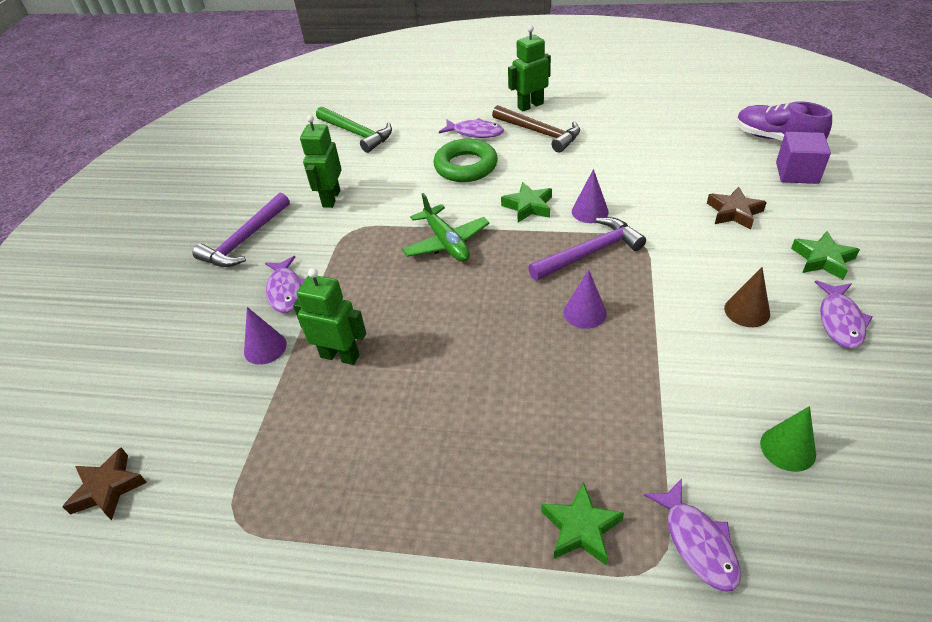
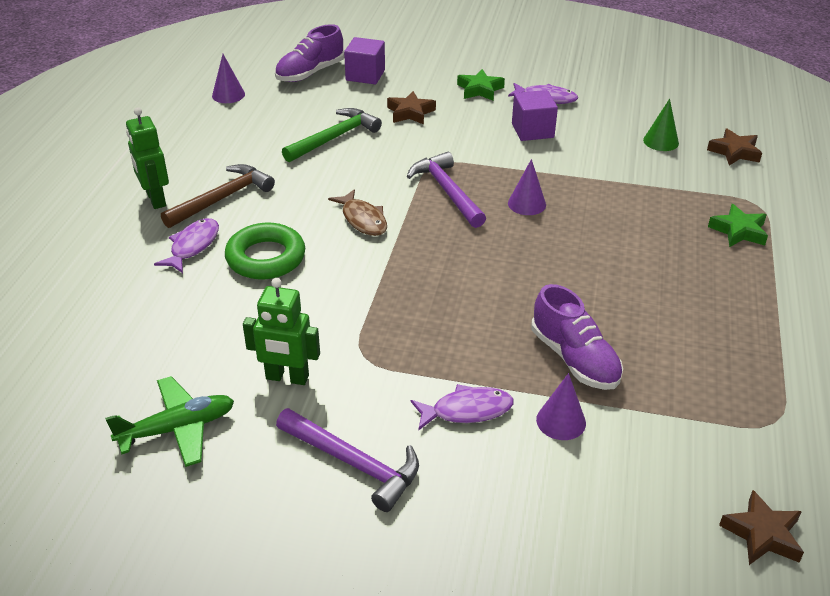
camera: 90 degrees left, 5 degrees down
(340, 356) = (574, 359): green robot -> purple shoe
(357, 134) = (129, 356): green hammer -> green hammer (335, 138)
(446, 242) = (408, 279): green plane -> green plane (177, 429)
(528, 206) = (363, 219): green star -> brown fish
(590, 211) = (384, 183): purple cone -> purple cone (228, 95)
(697, 542) = (738, 187): purple fish -> none
(747, 311) = (532, 130): brown cone -> purple cube
(804, 550) = (734, 152): none -> brown star

